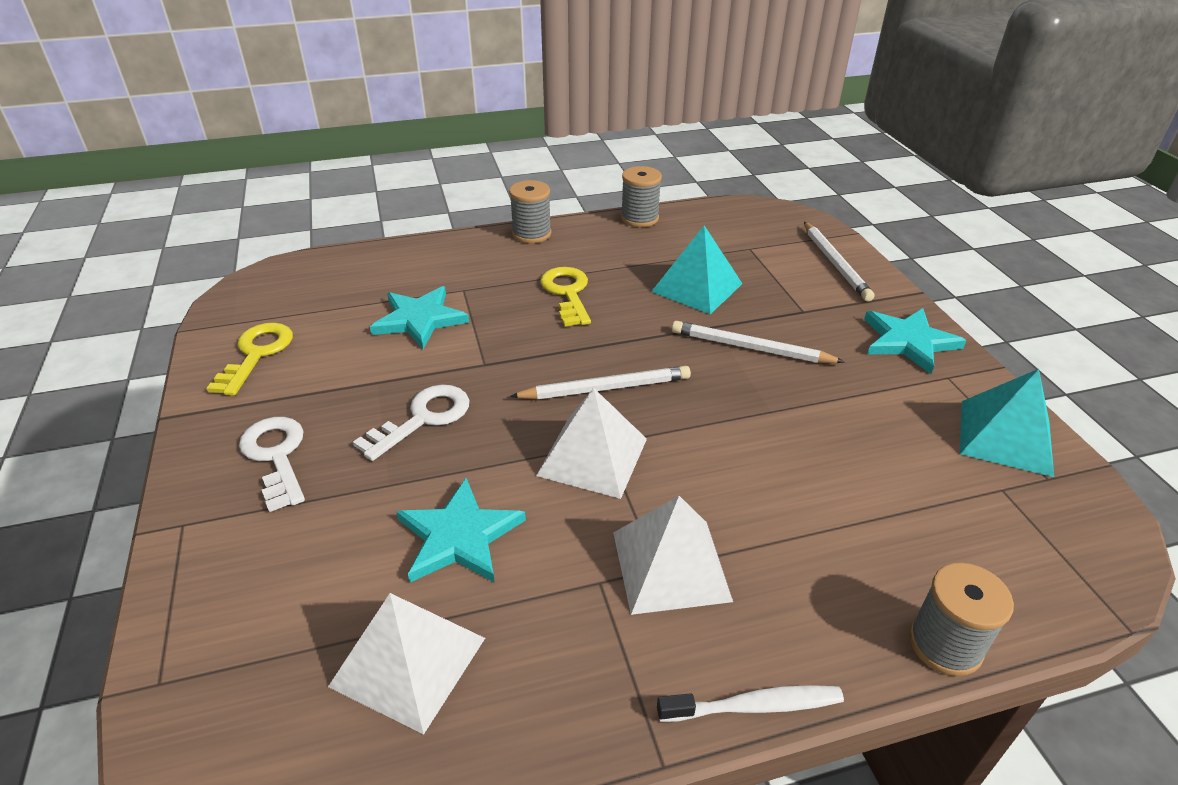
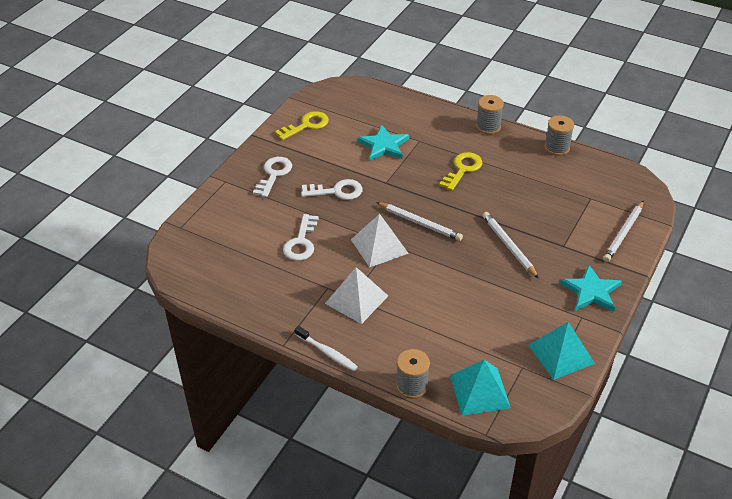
camera: 45 degrees right, 5 degrees up
(408, 662) = (246, 268): white pyramid -> none
(459, 536) = (301, 242): turquoise star -> white key
(697, 287) = (528, 203): turquoise pyramid -> turquoise pyramid (479, 391)

